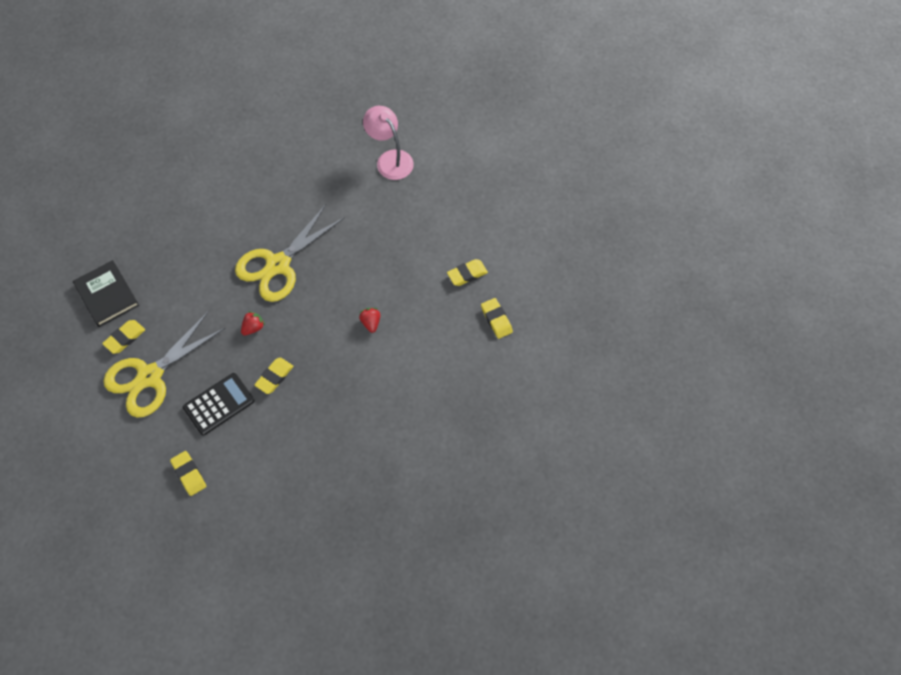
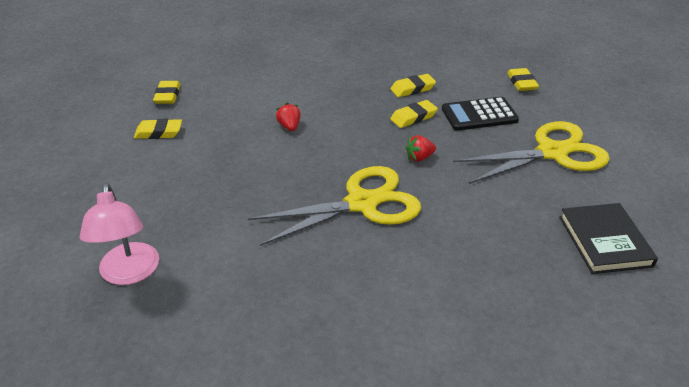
camera: 155 degrees left, 25 degrees down
(125, 338) = (581, 192): yellow eraser -> yellow eraser (412, 89)
(371, 323) = (289, 126): red strawberry -> red strawberry turned 150 degrees clockwise

